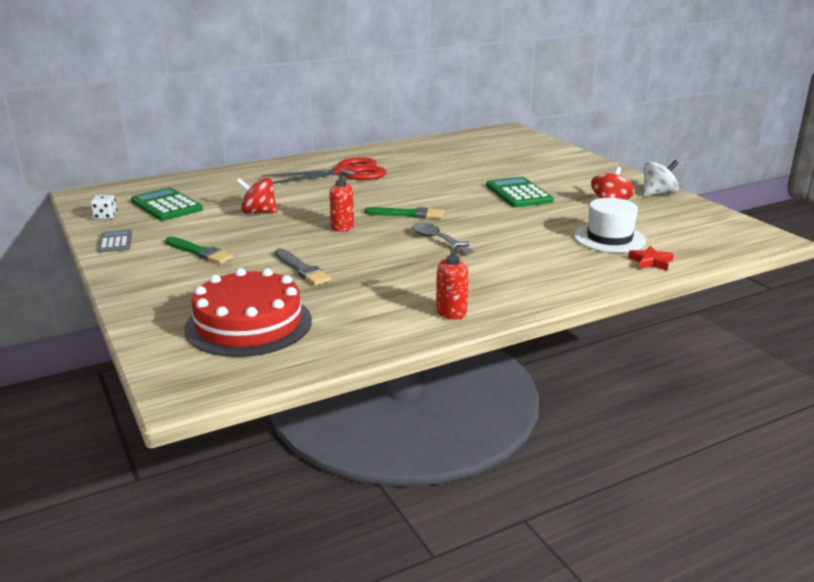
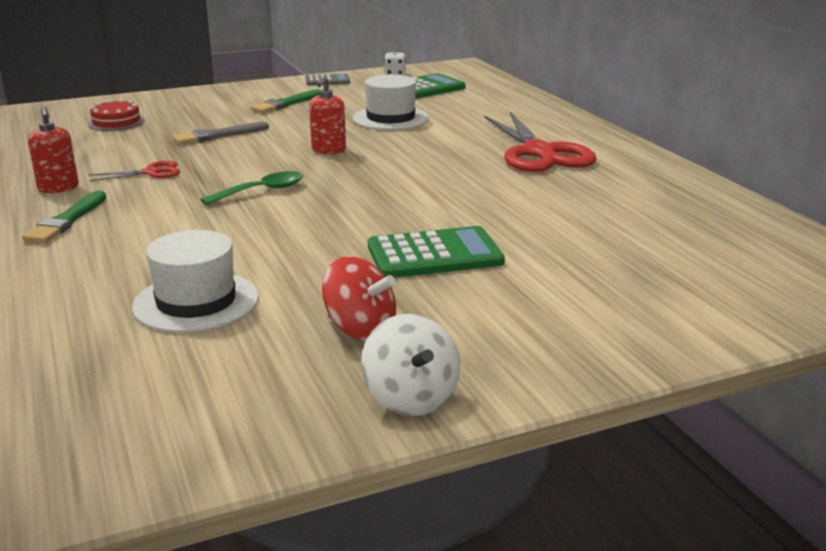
camera: 95 degrees right, 0 degrees up
(248, 324) = (116, 122): red cake -> red cake, size x0.50
(258, 212) = (390, 118): red spinning top -> white hat
(405, 281) = (152, 172): none -> red scissors
(407, 214) = (360, 180): green brush -> green brush (67, 220)
(437, 240) = (261, 191): grey spoon -> green spoon
(651, 262) = (81, 320): red star -> none

